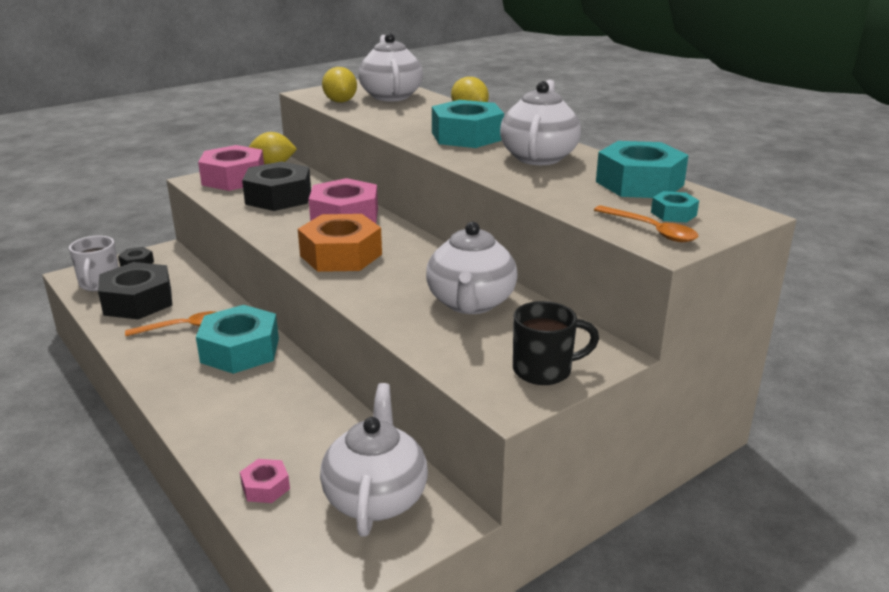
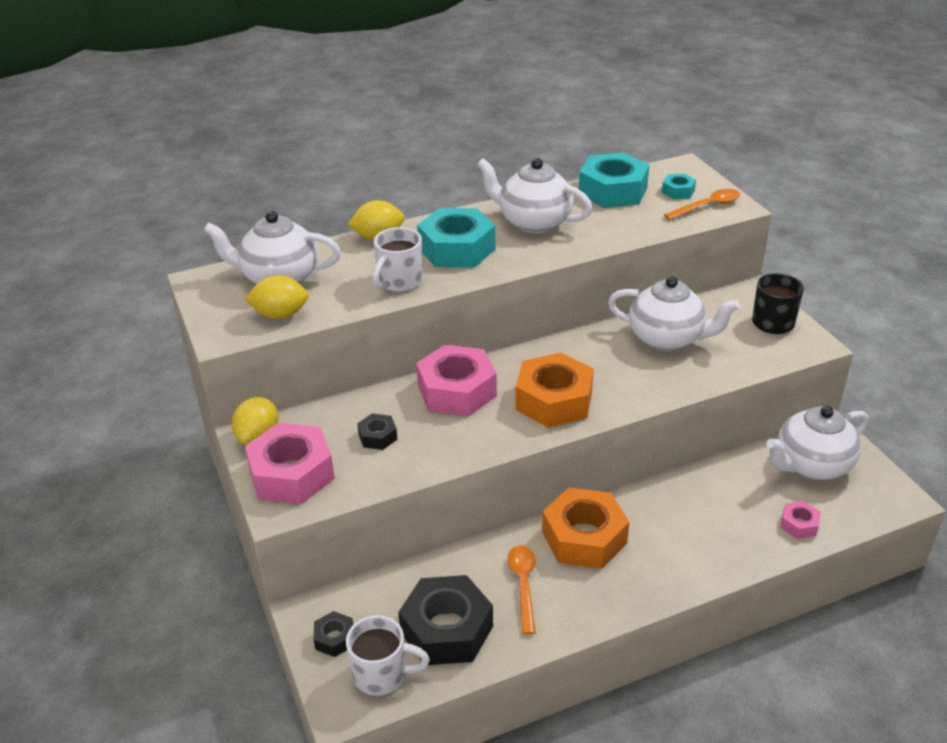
camera: 75 degrees left, 10 degrees up
(240, 350) = (584, 537): turquoise nut -> orange nut
(278, 197) = (378, 436): black nut -> black nut, size x0.47
(376, 497) = (811, 465): white teapot -> white teapot turned 45 degrees counterclockwise
(401, 125) = (399, 282): none -> white mug

